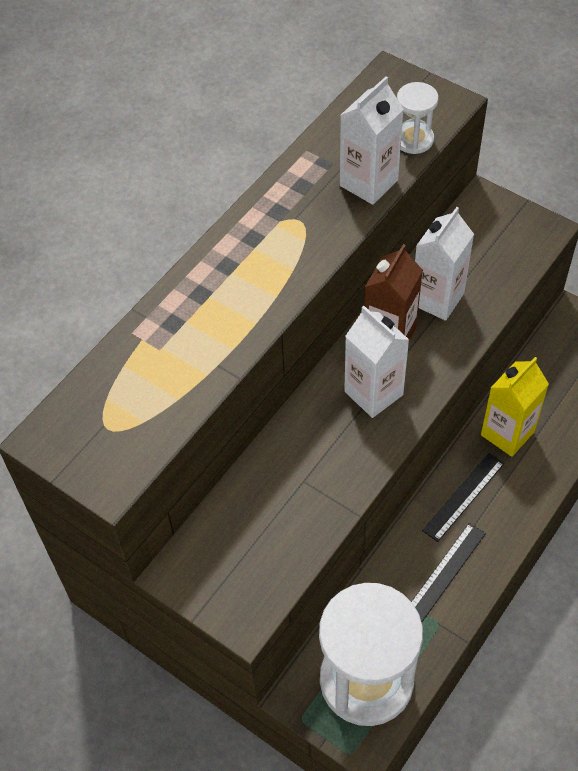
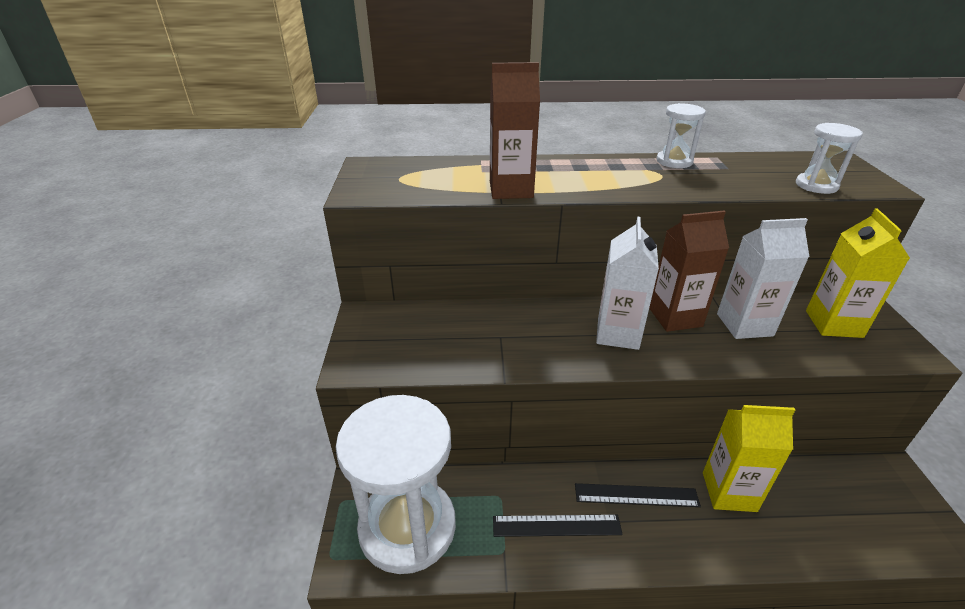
camera: 50 degrees right, 20 degrees down
(221, 353) = (511, 189): none -> brown carton
(284, 188) = (674, 161): none -> white hourglass
(368, 183) = (743, 184): white carton -> none
(484, 242) = (833, 324): none -> yellow carton

